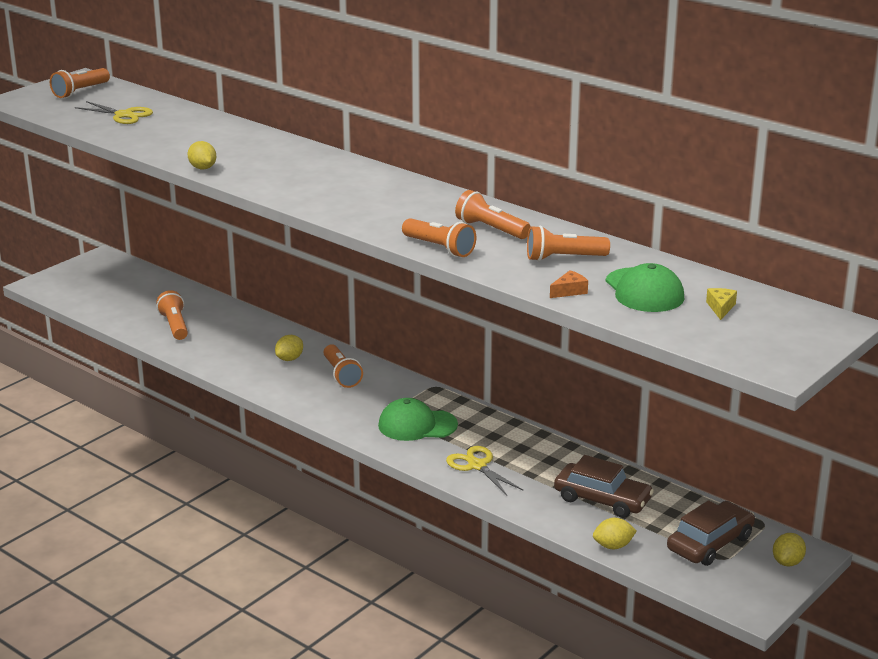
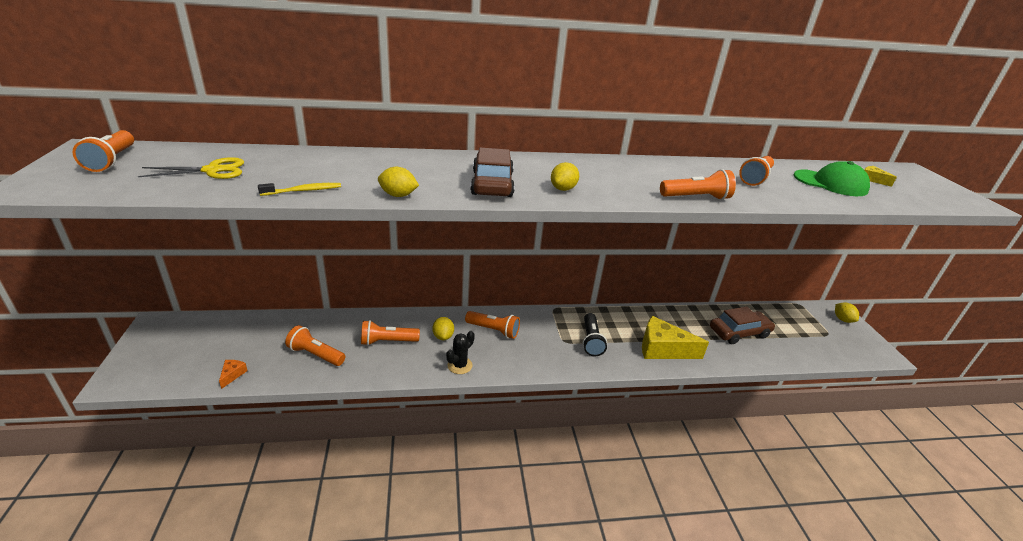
camera: 50 degrees left, 5 degrees up
(150, 146) = (303, 191): none -> yellow toothbrush
(266, 384) = (460, 365): none -> black cactus
(417, 425) = (591, 341): green cap -> black flashlight
(477, 466) = (662, 349): yellow scissors -> yellow cheese
(491, 229) = (681, 174): orange flashlight -> orange flashlight (387, 341)
(569, 291) = (814, 198): orange cheese -> orange cheese (232, 375)
(613, 546) = (793, 358): yellow lemon -> yellow lemon (563, 189)
(710, 543) = (810, 329): brown car -> brown car (492, 184)

